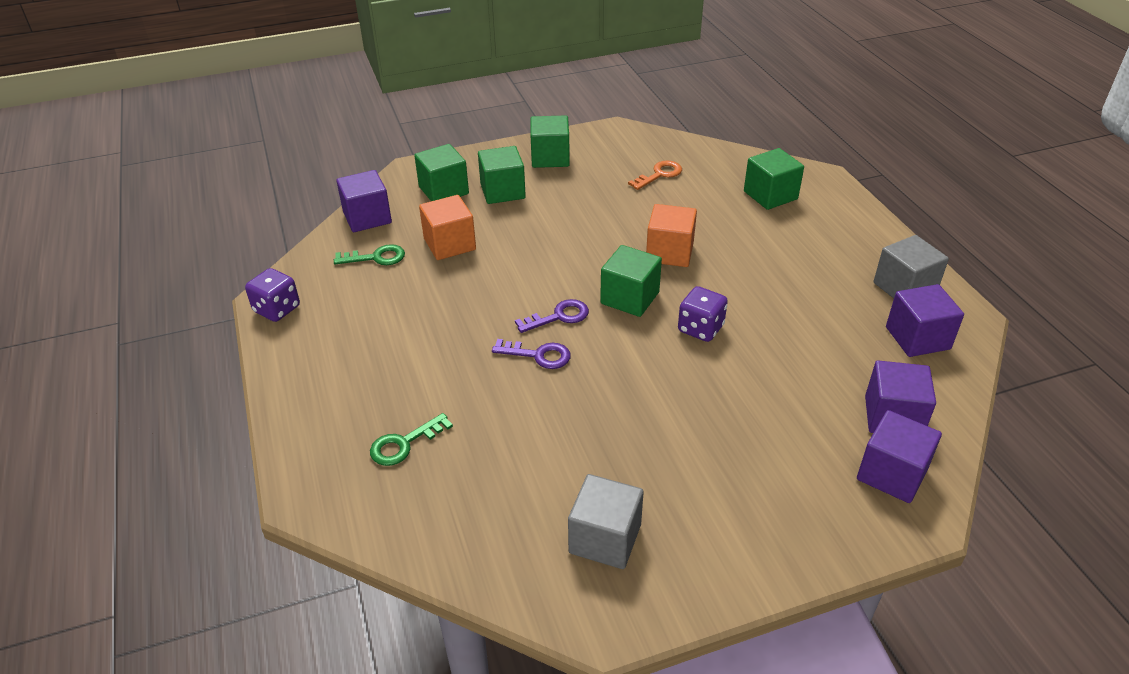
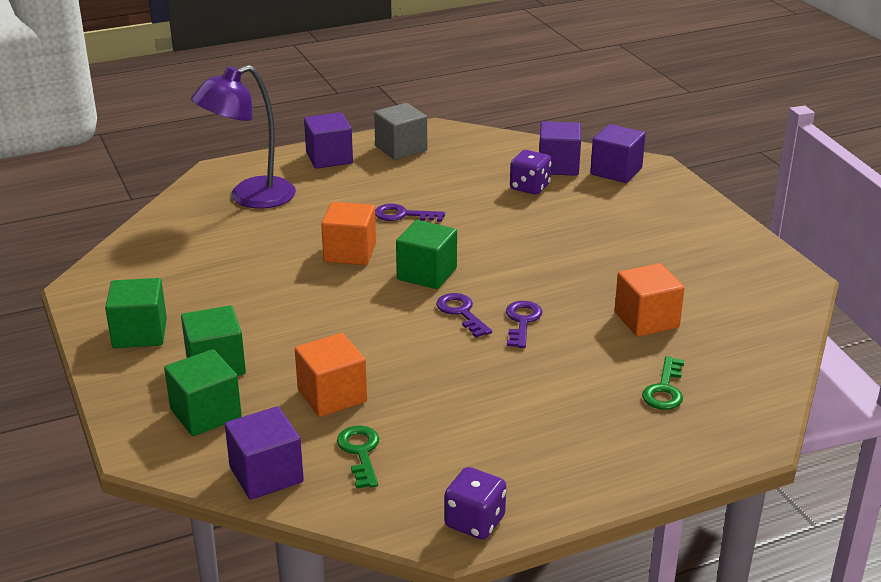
camera: 95 degrees left, 10 degrees down
(404, 444) = (665, 389): green key -> green key turned 60 degrees clockwise
(528, 449) = (646, 320): none -> orange cube
(605, 538) = (725, 280): grey cube -> none
(659, 174) = (197, 258): orange key -> none
(700, 328) = (468, 238): purple dice -> purple dice (530, 187)
(746, 286) = (403, 215): none -> purple key
(770, 195) = (250, 197): green cube -> purple lamp
(917, 338) = (466, 149): purple cube -> purple cube (329, 158)

